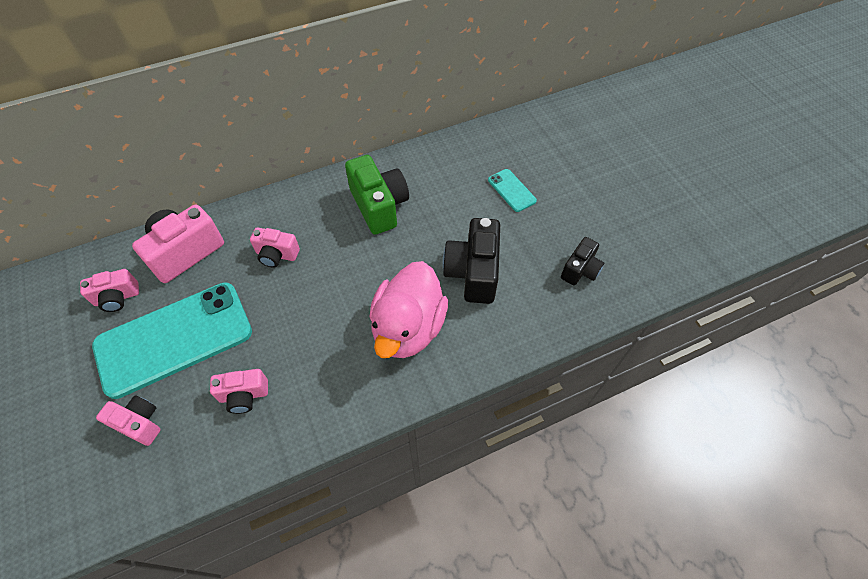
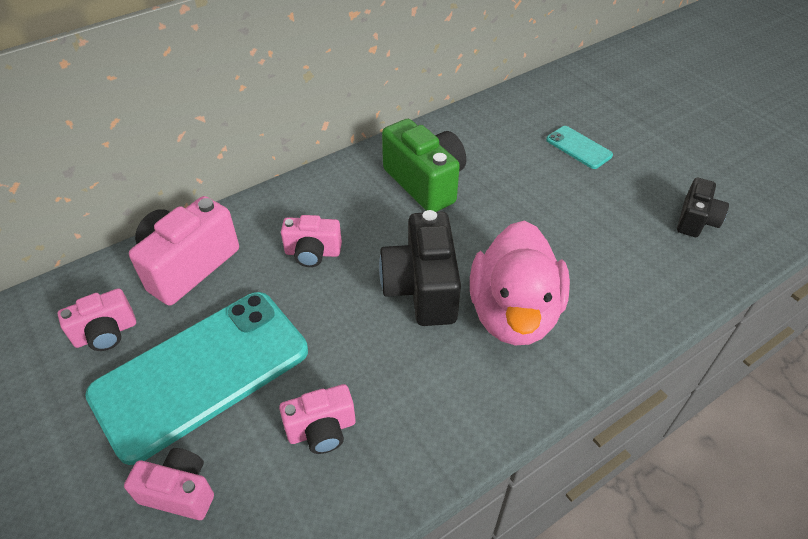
camera: 10 degrees left, 10 degrees down
(473, 272) = (569, 240): black camera -> black camera (421, 288)

